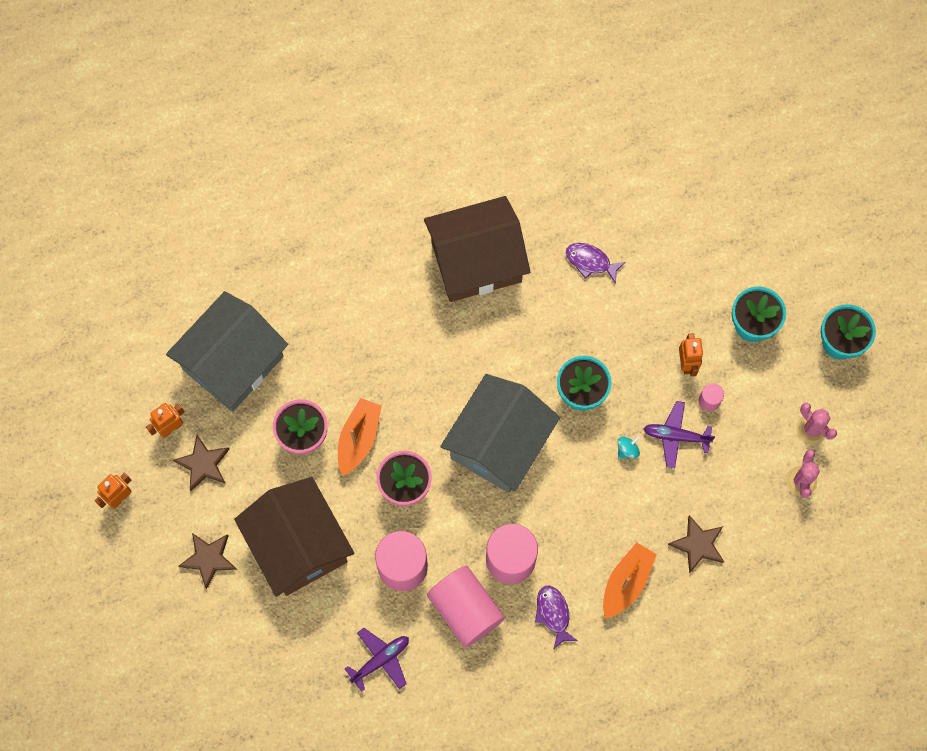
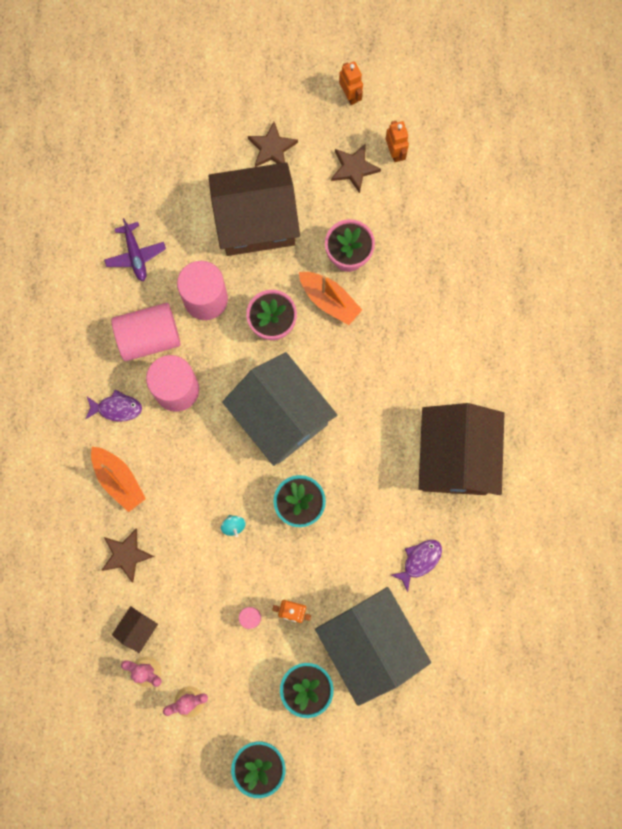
camera: 110 degrees right, 5 degrees up
(233, 363) = (434, 219): grey house -> grey house (370, 644)
(676, 436) = (229, 574): purple plane -> none
(764, 505) = (138, 629): none -> brown house

